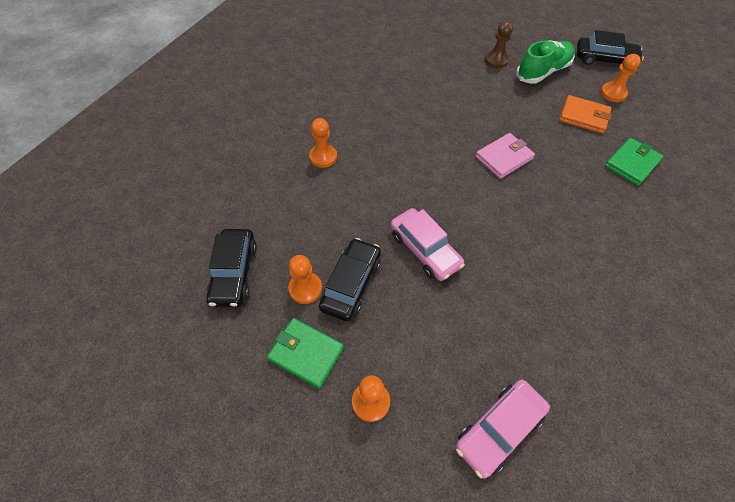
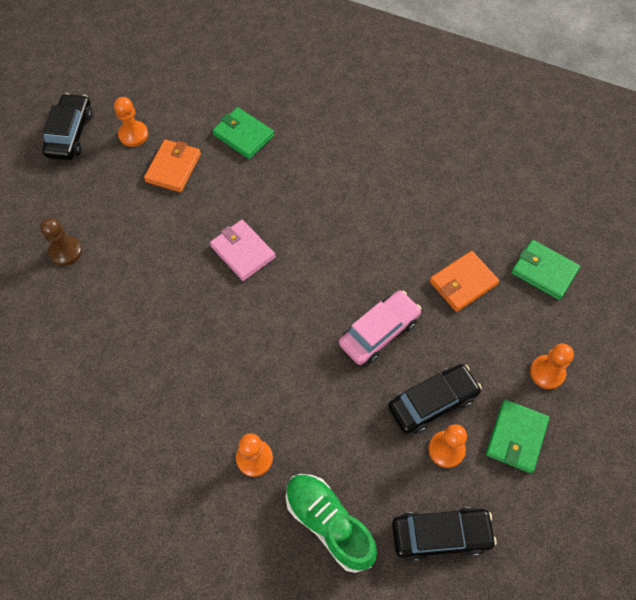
camera: 95 degrees left, 5 degrees up
(351, 284) = (432, 402): black car -> black car turned 135 degrees clockwise
(479, 333) = (463, 283): none -> orange wallet
(499, 429) = (544, 271): pink car -> green wallet
(542, 72) = (91, 200): green shoe -> green shoe (329, 523)

